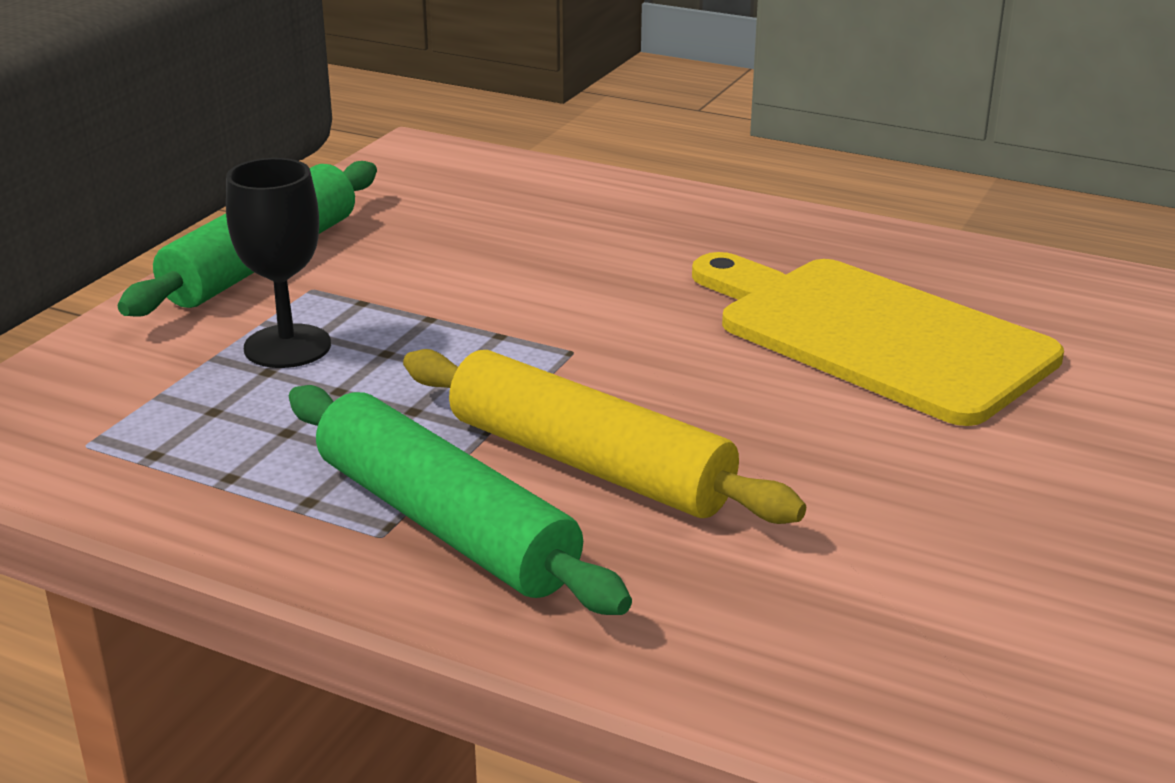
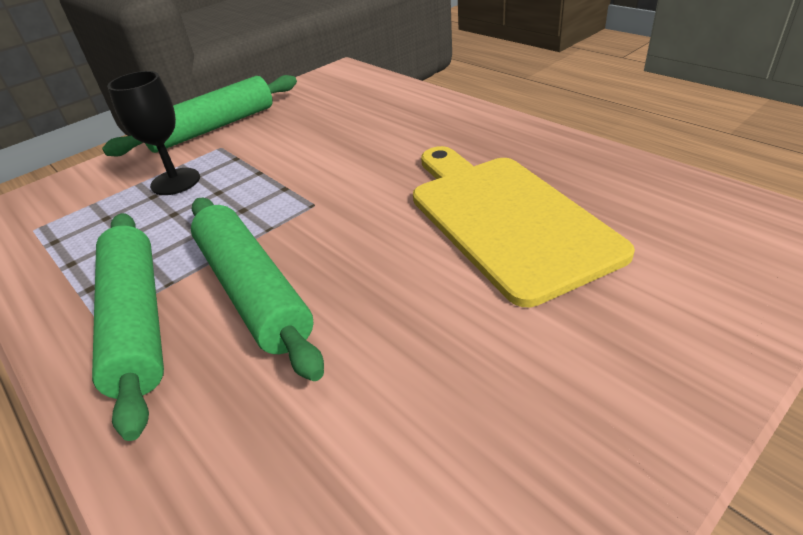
camera: 25 degrees right, 10 degrees up
(589, 463) = (253, 291): yellow rolling pin -> green rolling pin

